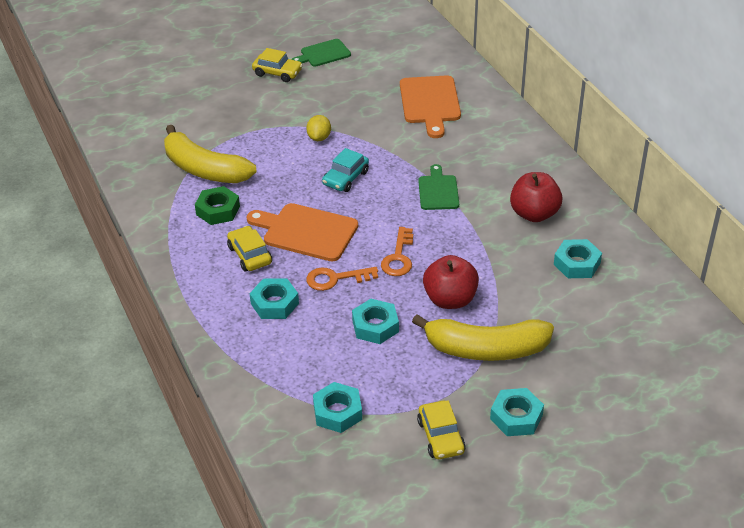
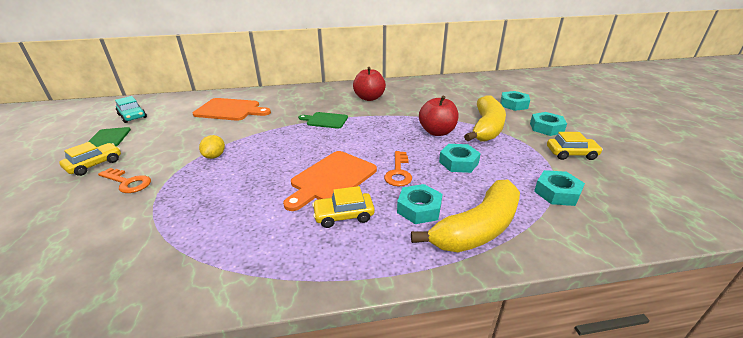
camera: 75 degrees left, 10 degrees down
(204, 169) = (182, 231): yellow banana -> yellow banana (477, 229)
(218, 210) = (260, 229): green nut -> none
(319, 137) = (215, 156): yellow lemon -> yellow lemon turned 75 degrees clockwise
(345, 178) = (279, 151): turquoise car -> turquoise car (132, 116)
(398, 257) = (386, 143): orange key -> orange key (128, 182)
(577, 264) = (418, 95): turquoise nut -> turquoise nut (513, 104)

